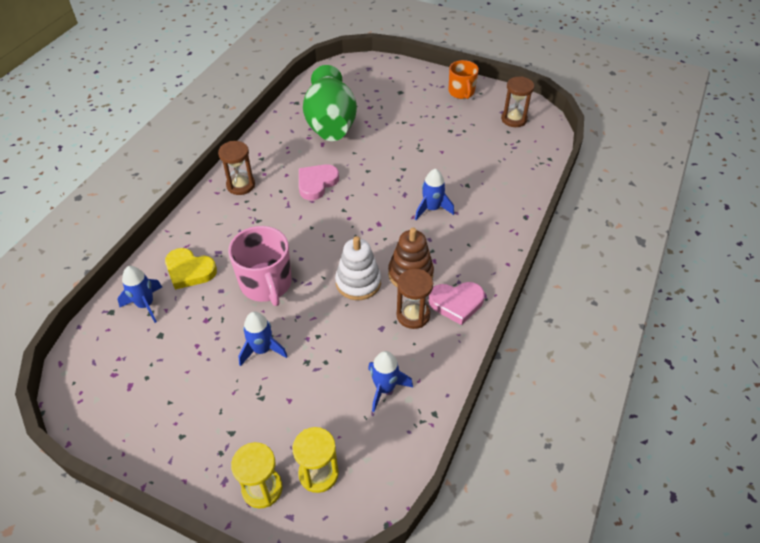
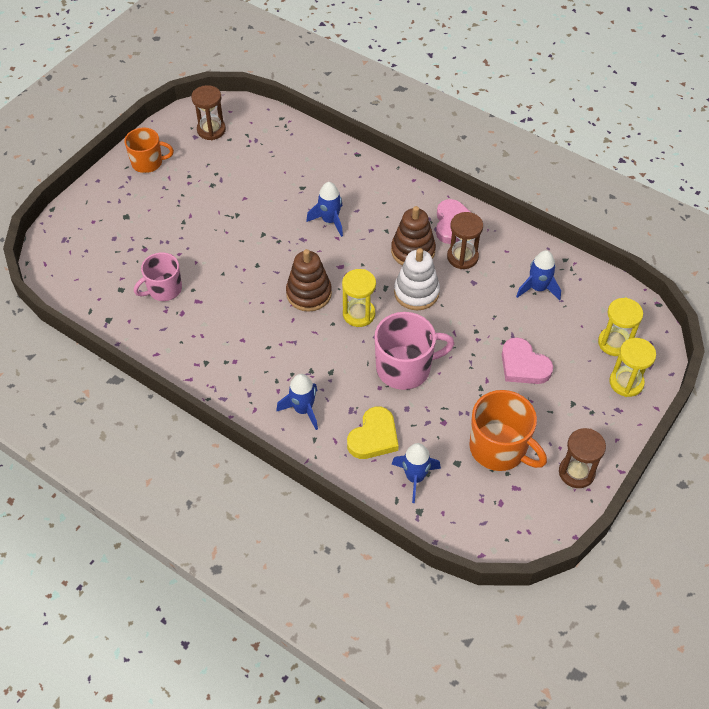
camera: 80 degrees left, 5 degrees up
(175, 368) = (499, 448): none -> orange mug
(241, 185) = (248, 385): brown hourglass -> brown hourglass (576, 472)
(262, 349) = (486, 375): blue rocket -> blue rocket (303, 410)
(316, 183) = (265, 312): pink heart -> pink heart (523, 365)
(324, 243) = (359, 314): none -> yellow hourglass
(330, 124) = (164, 289): green vase -> pink mug
(342, 207) = (309, 293): none -> brown stacking toy

